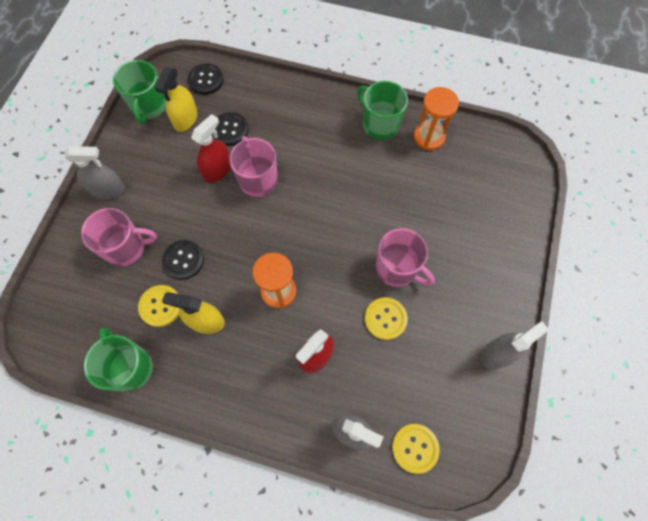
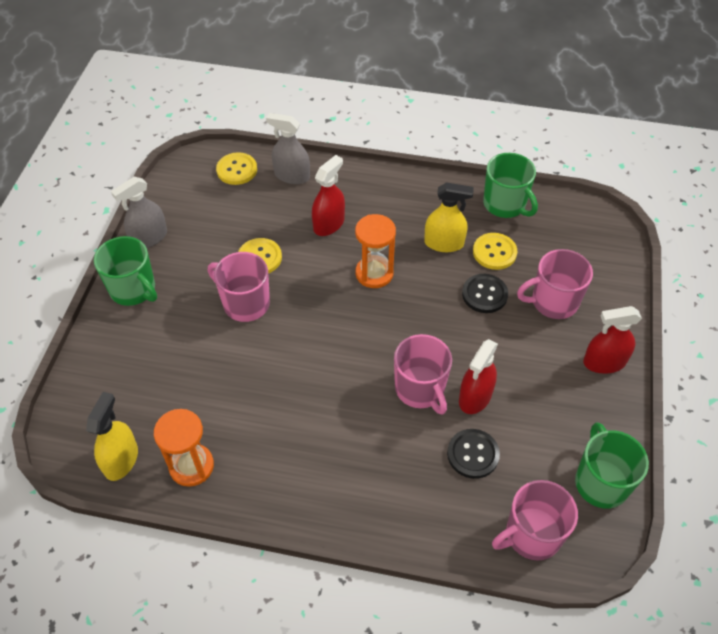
camera: 175 degrees right, 15 degrees down
(108, 189) = (604, 362): grey spray bottle -> red spray bottle
(185, 119) = (540, 466): yellow spray bottle -> yellow spray bottle (121, 460)
(206, 80) = (532, 535): black button -> pink mug
(379, 124) = (261, 480): green mug -> green mug (133, 289)

